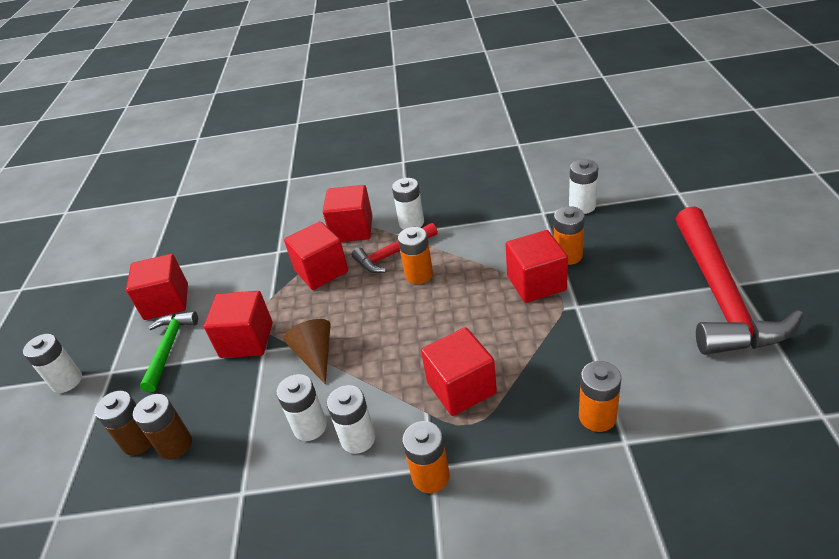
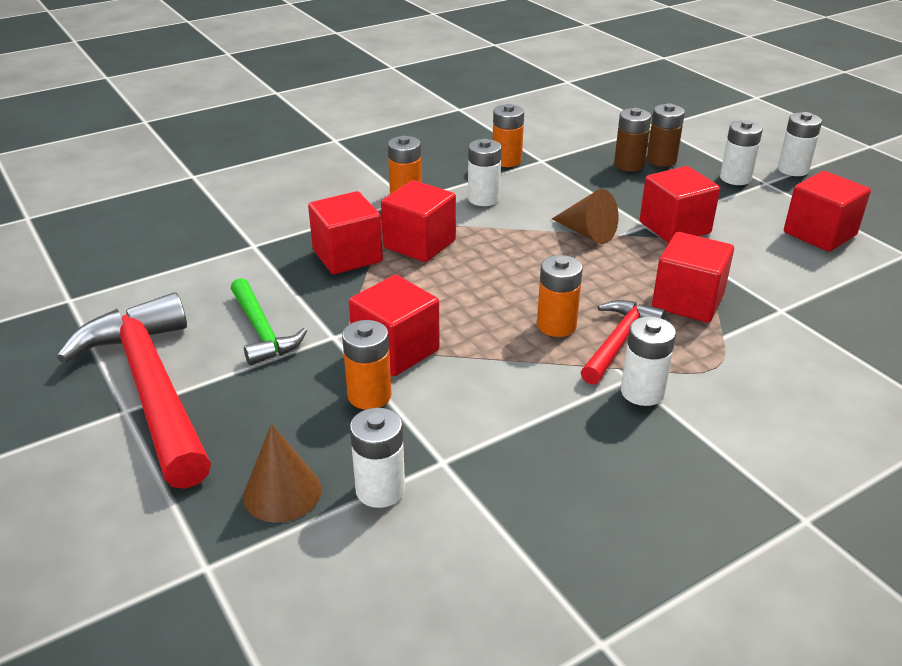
camera: 145 degrees right, 5 degrees down
(169, 348) = (743, 206): green hammer -> green hammer (262, 331)
(310, 426) = (532, 195): white battery -> white battery (735, 178)
(352, 229) = (720, 361): red cube -> red cube (347, 256)
(597, 417) = (282, 254): orange battery -> orange battery (506, 161)
(635, 215) = (282, 492): none -> brown cone

